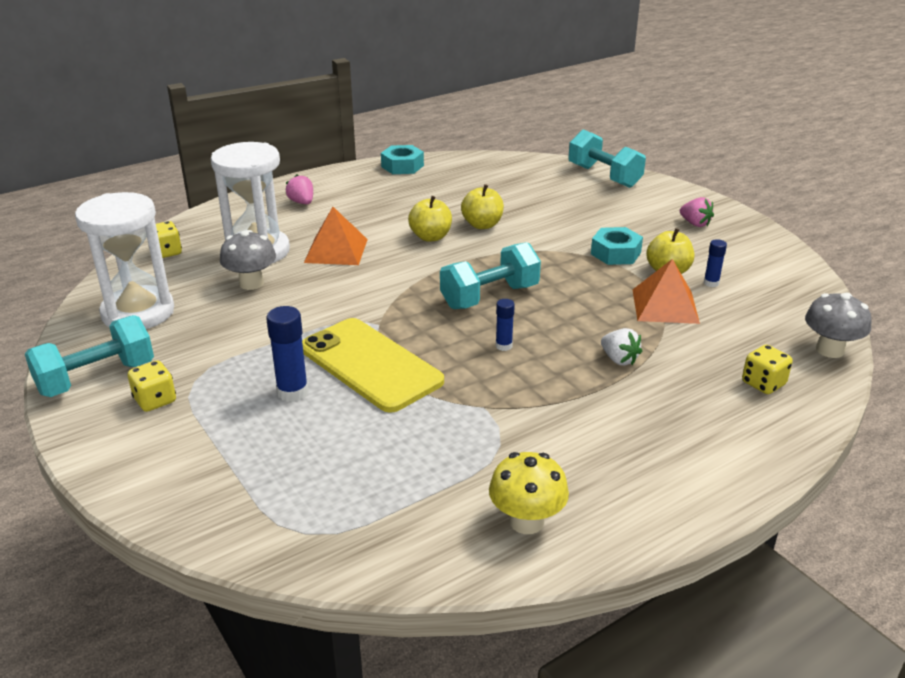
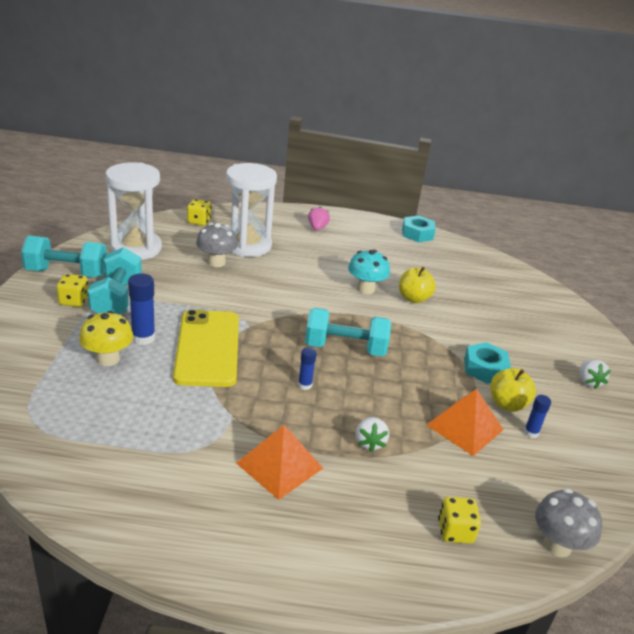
camera: 35 degrees right, 0 degrees up
(336, 250) = (293, 267): orange pyramid -> orange pyramid (279, 465)
(430, 237) = (365, 289): yellow apple -> turquoise mushroom
(526, 521) = (147, 503): yellow mushroom -> yellow mushroom (108, 359)
(604, 176) = (563, 309): turquoise dumbbell -> turquoise dumbbell (117, 299)
(695, 224) = (588, 382): pink strawberry -> white strawberry

